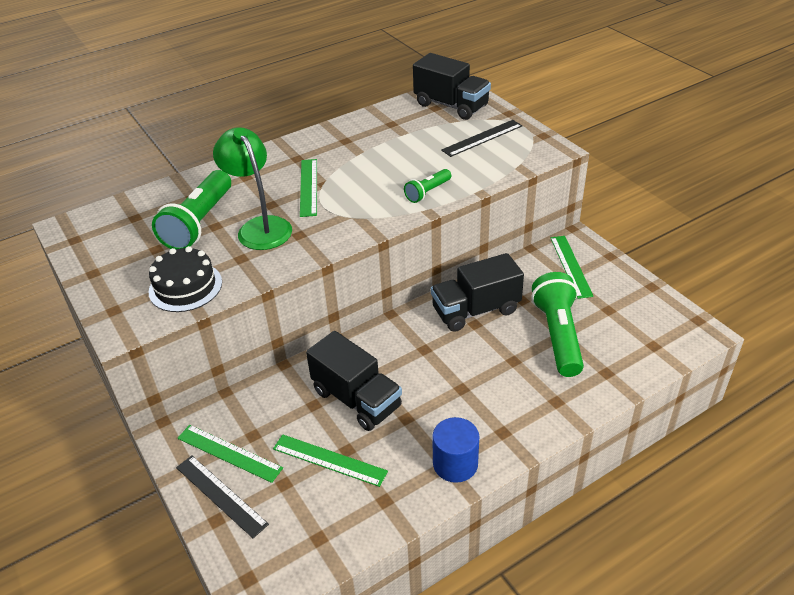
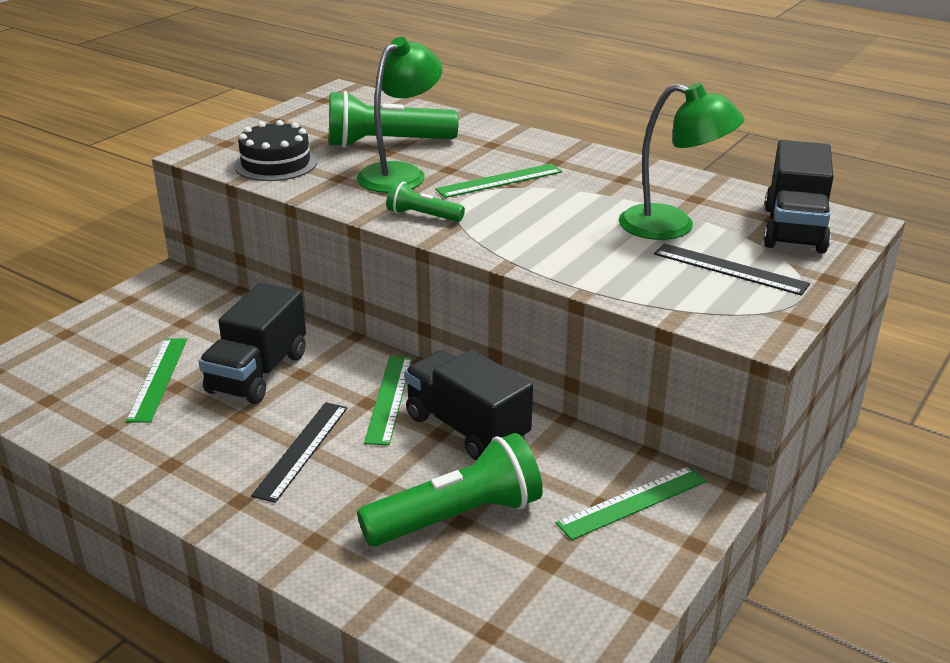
camera: 65 degrees right, 10 degrees down
(221, 495) = (96, 327): black ruler -> black ruler (302, 450)
(229, 453) = (153, 316): green ruler -> green ruler (389, 399)
(421, 141) = (672, 226): none -> green lamp
(427, 192) = (550, 255): green flashlight -> green flashlight (422, 216)
(455, 464) = (173, 471): blue cylinder -> none

